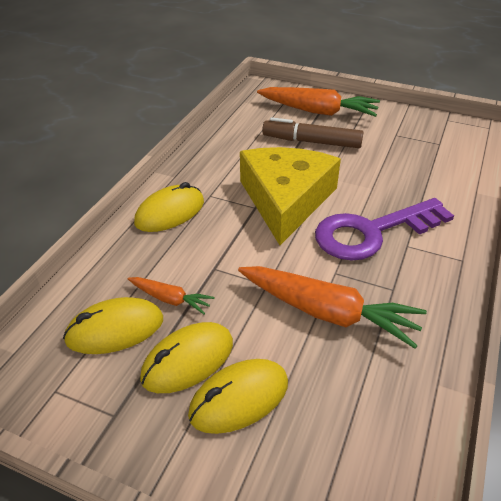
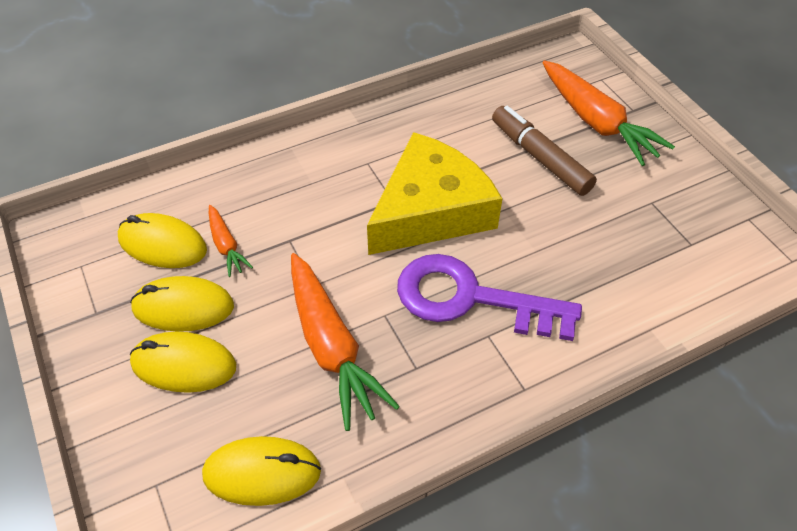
camera: 40 degrees right, 10 degrees up
(170, 212) = (314, 160): yellow mouse -> yellow mouse (262, 473)

